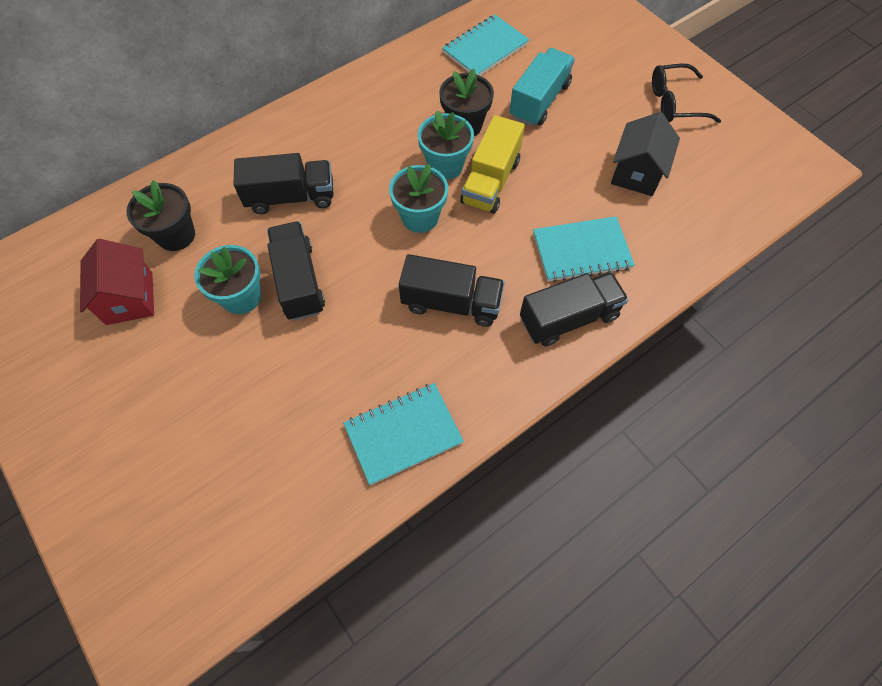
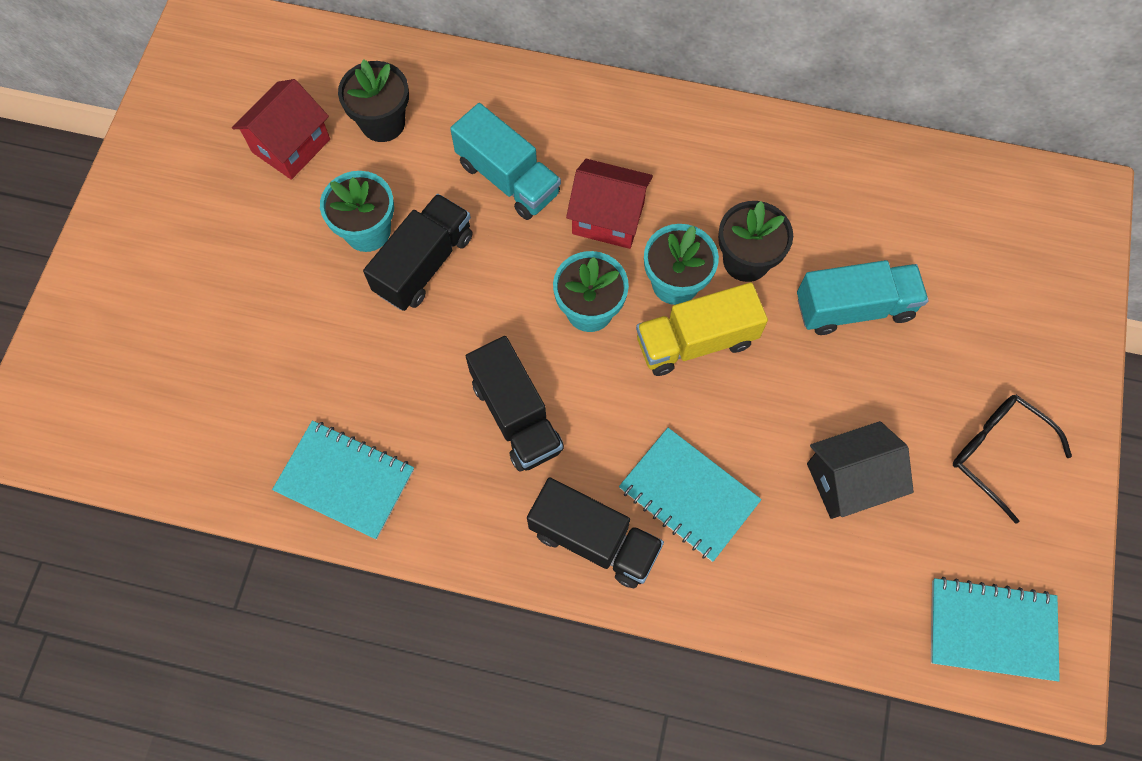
camera: 50 degrees right, 5 degrees up
(291, 197) = (508, 178): black truck -> turquoise truck
(371, 167) = (608, 218): none -> red house
(485, 48) = (875, 197): turquoise notebook -> turquoise notebook (991, 629)

